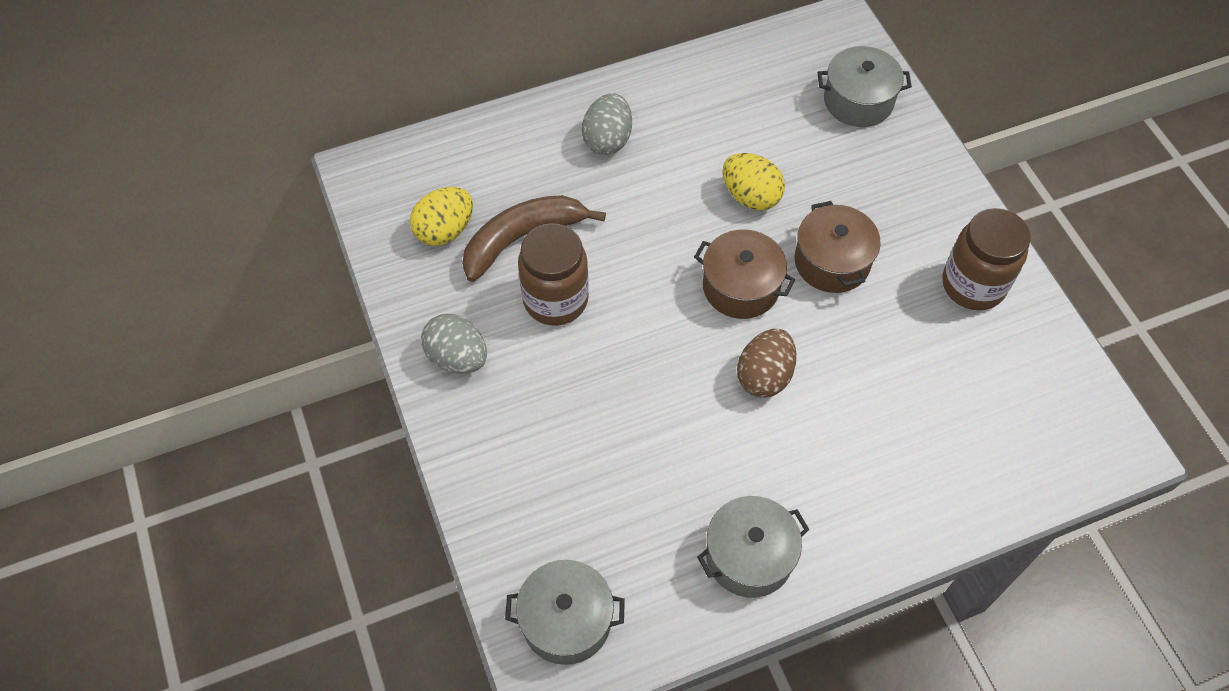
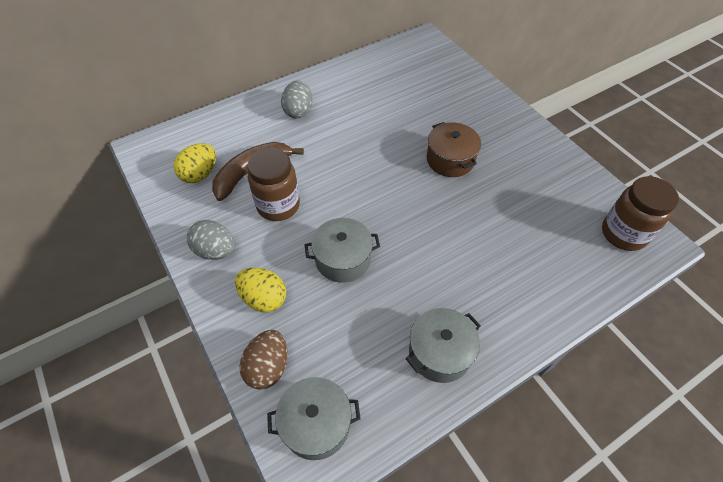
camera: 10 degrees left, 5 degrees down
(741, 287) = (397, 181): brown pot -> none
(750, 196) = (392, 130): yellow egg -> yellow egg (264, 298)
(764, 376) = (423, 232): brown egg -> brown egg (268, 367)
(858, 101) = (444, 74): grey pot -> grey pot (343, 259)
(973, 285) = (539, 161): brown jar -> brown jar (623, 234)

